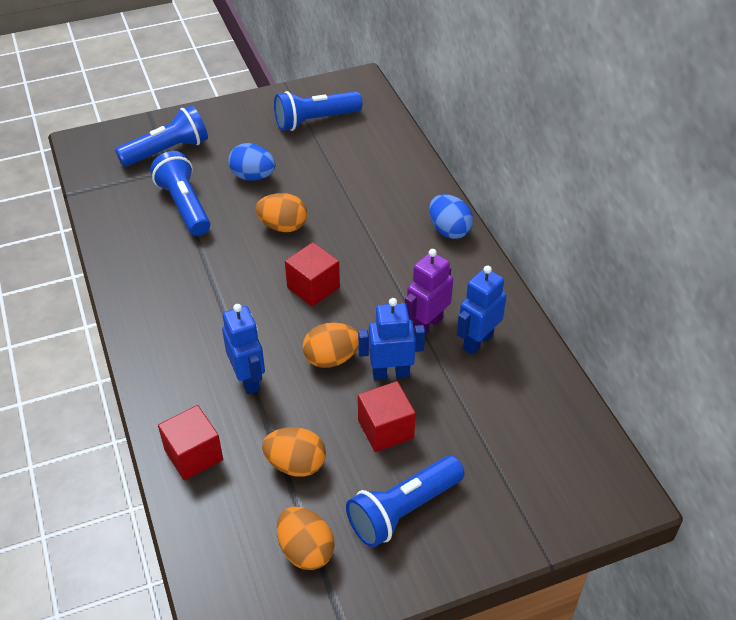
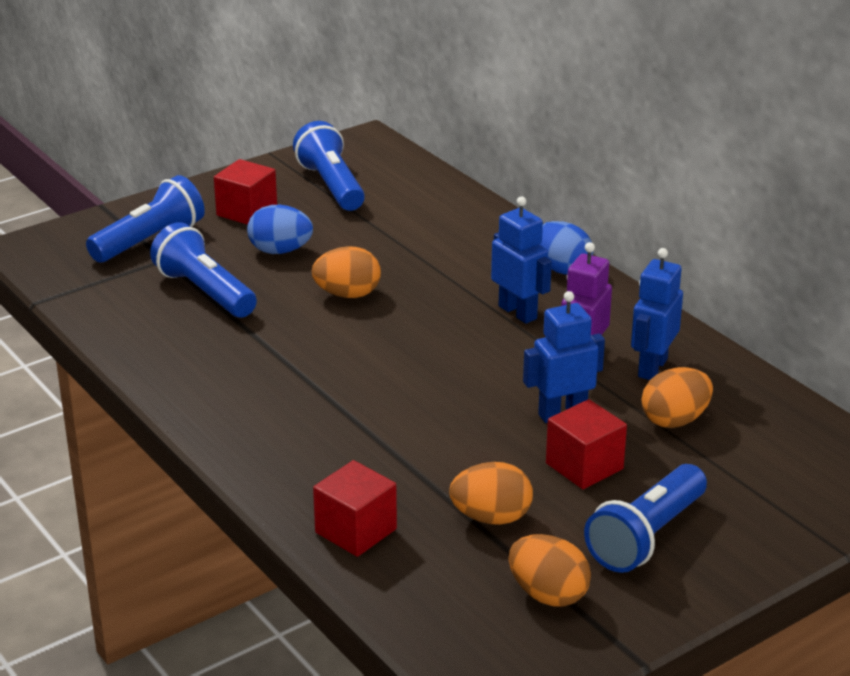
camera: 15 degrees left, 15 degrees down
(248, 379) = (386, 448): blue robot -> blue robot (518, 312)
(313, 287) = (419, 347): red cube -> red cube (247, 211)
(315, 120) = (331, 185): blue flashlight -> blue flashlight turned 105 degrees clockwise
(331, 358) = (480, 411): orange egg -> orange egg (675, 420)

